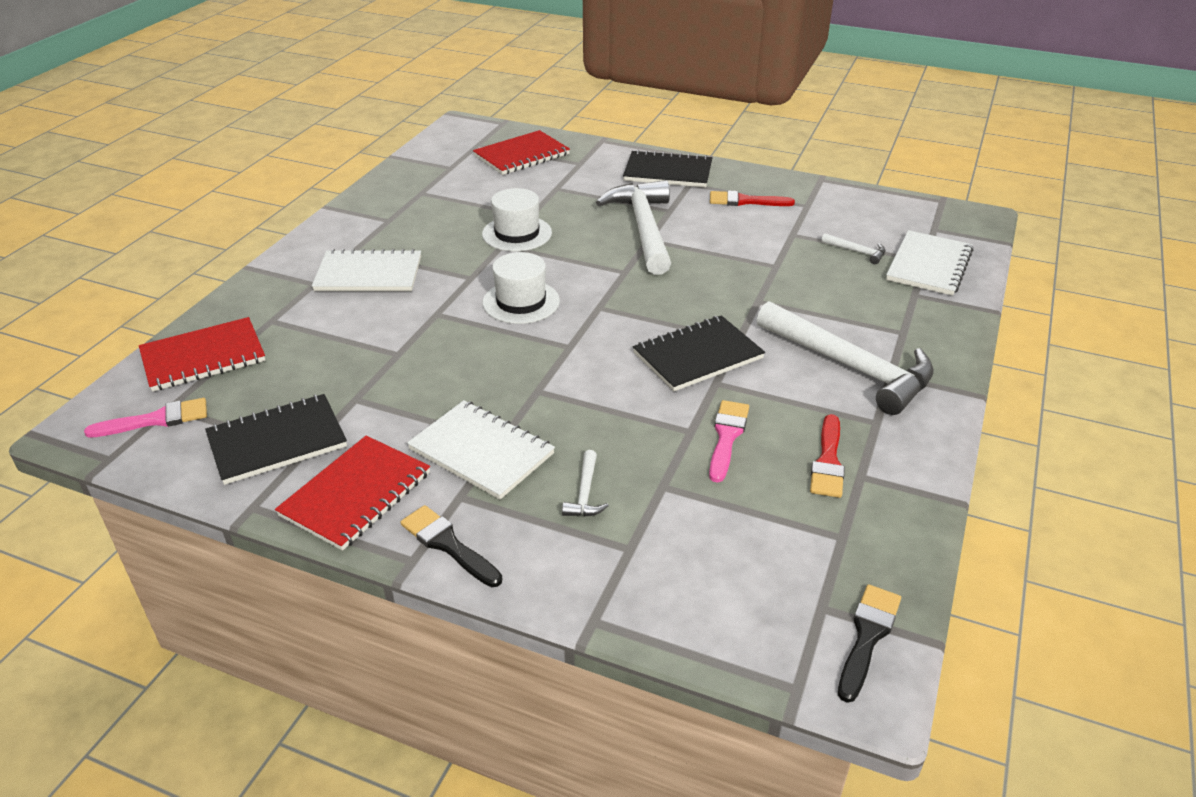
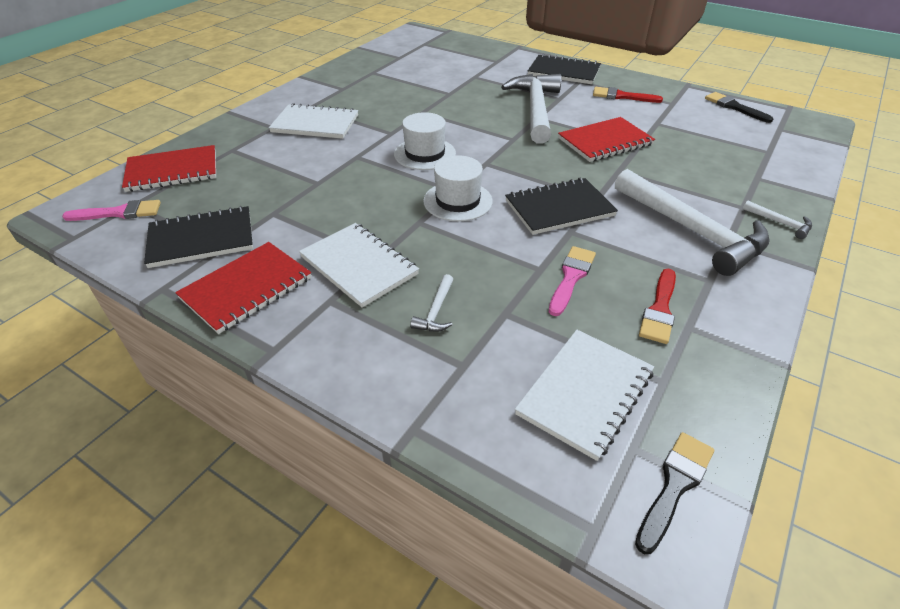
camera: 10 degrees right, 5 degrees up
(448, 545) = (307, 341): black brush -> black brush (734, 107)
(517, 233) = (435, 105): white hat -> white hat (457, 201)
(522, 155) = (454, 53): red notebook -> red notebook (605, 142)
(857, 252) = (710, 140): white hammer -> white hammer (780, 223)
(929, 265) = (772, 156): white notebook -> white notebook (585, 393)

